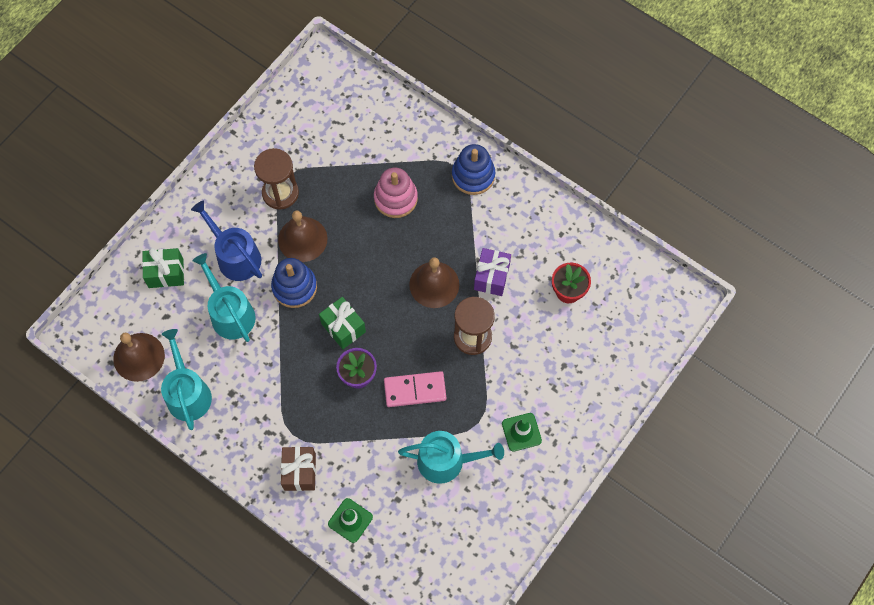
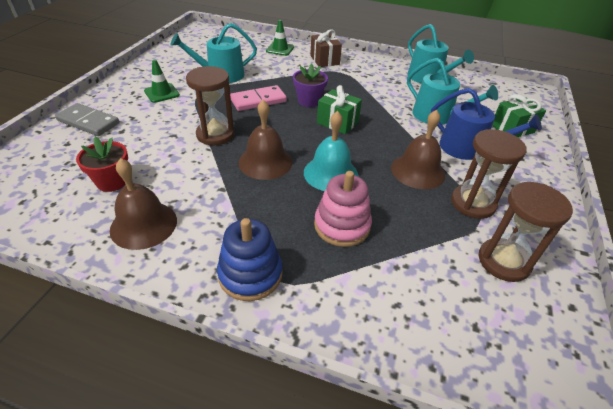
camera: 160 degrees right, 25 degrees down
(139, 357) = (479, 87): brown bell -> brown bell (143, 224)
(294, 287) = (398, 138): blue stacking toy -> none
(297, 140) = (503, 261): none -> brown hourglass
(381, 255) = (330, 173): none -> turquoise bell
(491, 277) = (204, 178): purple gift -> none
(597, 389) = (88, 122): none -> grey domino

